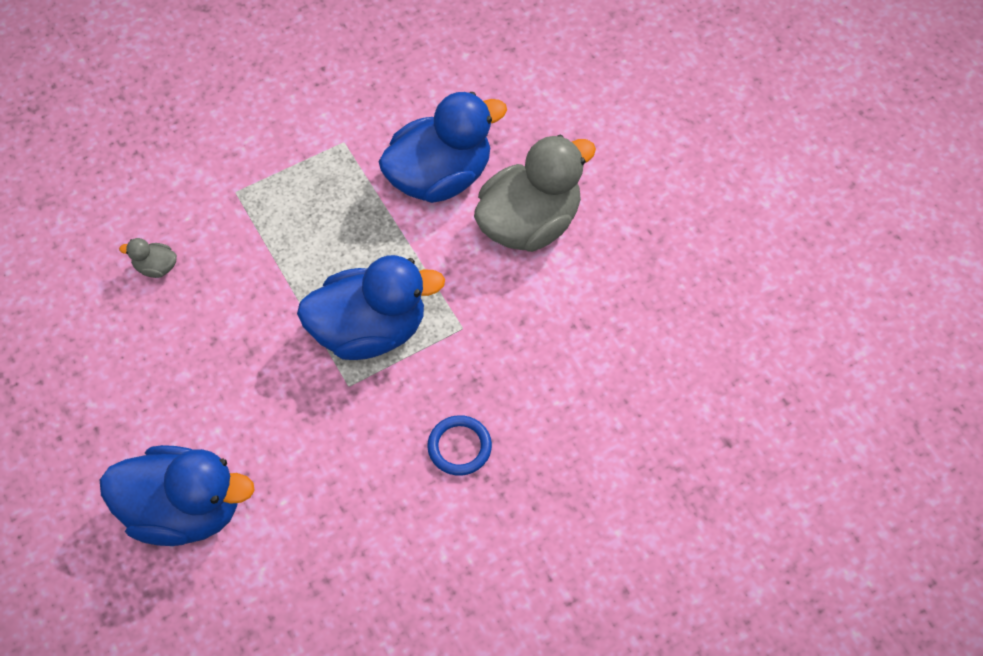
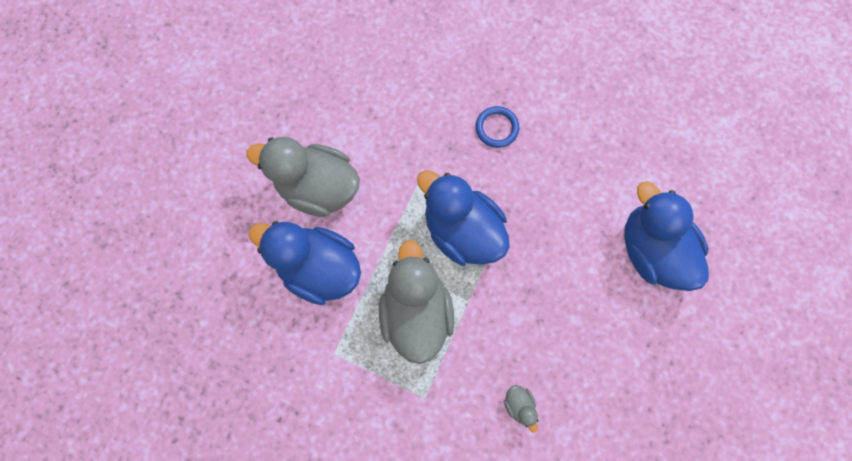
camera: 125 degrees left, 15 degrees up
(323, 234) = (416, 310): none -> grey duck

